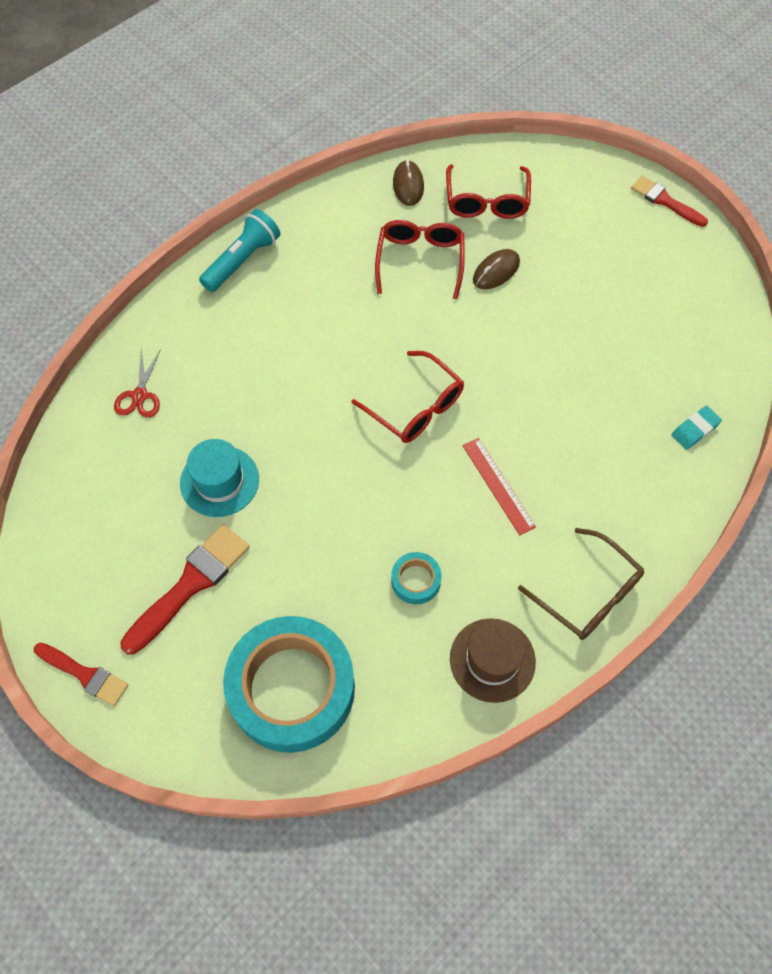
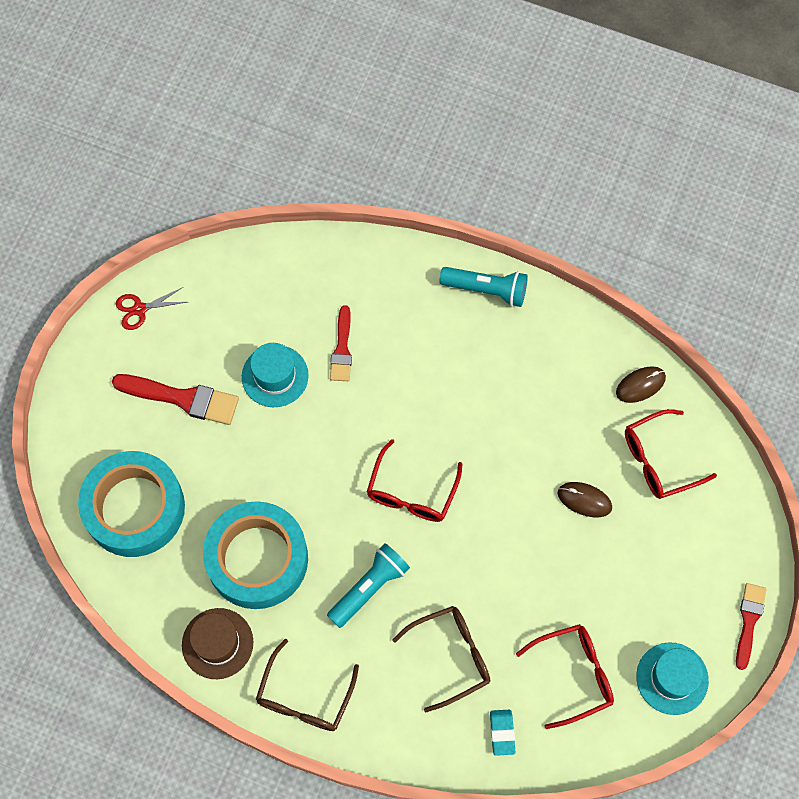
camera: 65 degrees right, 5 degrees up
(85, 674) = (86, 364): red brush -> red brush (342, 349)
(139, 396) = (320, 280): red scissors -> red scissors (139, 309)
(416, 580) = (257, 559): turquoise tape -> turquoise tape, size x2.42
(420, 260) = (562, 431): red glasses -> red glasses (574, 675)
(498, 485) = (369, 588): red ruler -> turquoise flashlight
(601, 441) = (451, 656): none -> brown glasses
(694, 276) = (672, 678): none -> turquoise hat
(695, 430) = (502, 733): turquoise eraser -> turquoise eraser turned 60 degrees clockwise

